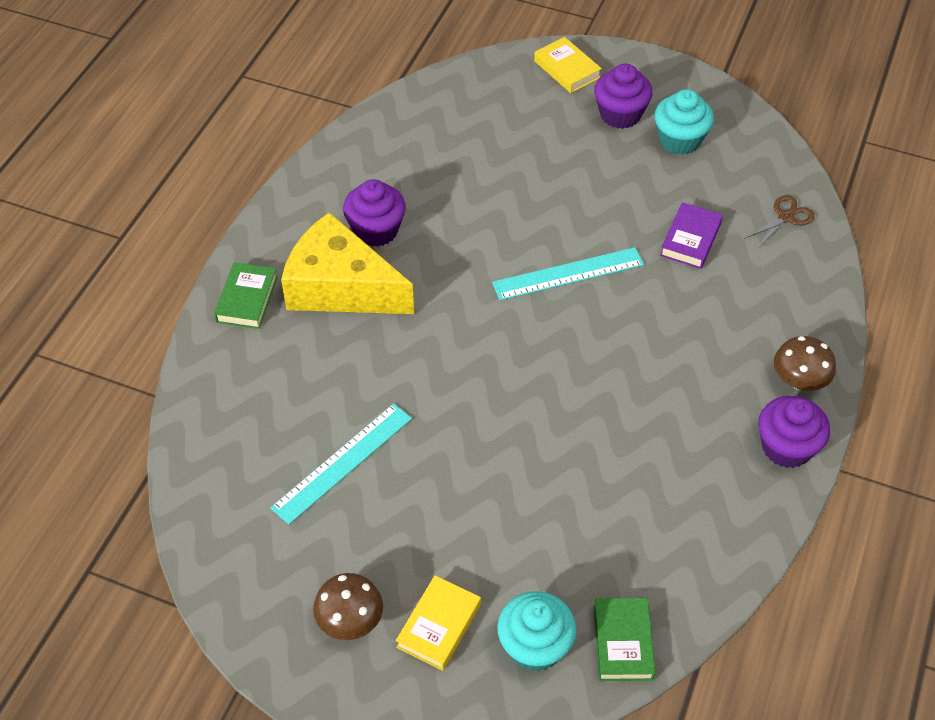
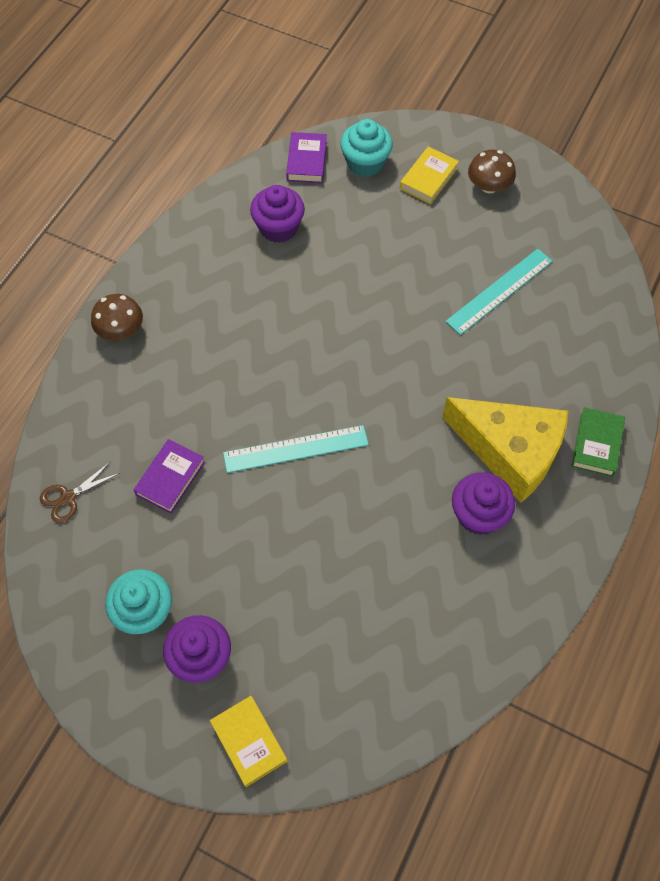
camera: 175 degrees left, 10 degrees up
(623, 642) = (307, 161): green book -> purple book
(786, 447) = (152, 277): purple cupcake -> purple cupcake (278, 228)

